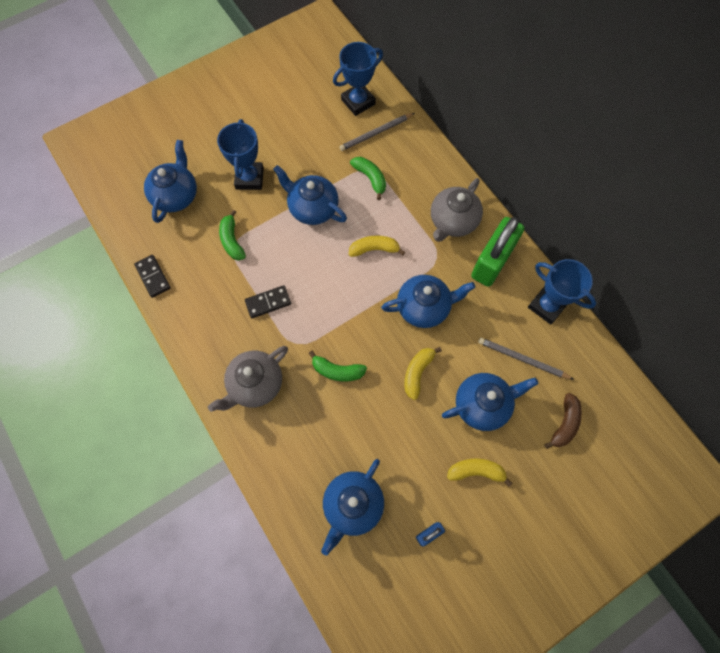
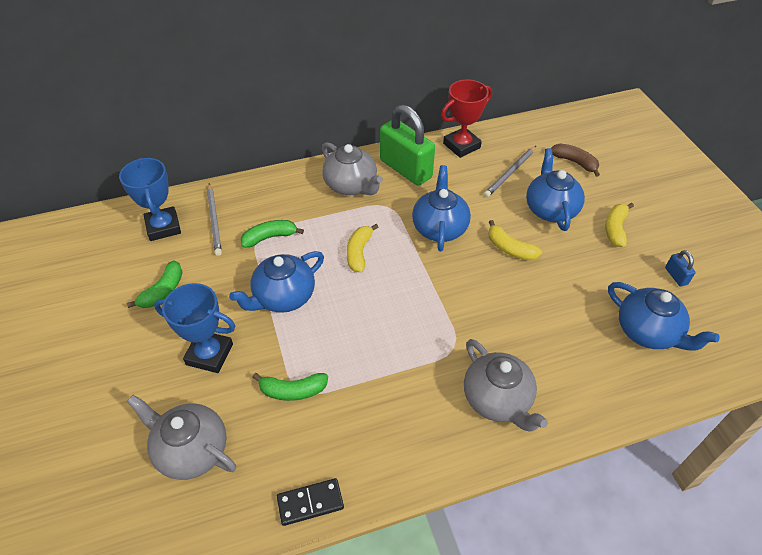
camera: 75 degrees left, 20 degrees down
(176, 195) = (191, 450): blue teapot -> grey teapot
(268, 302) = (393, 366): black domino -> none
(337, 371) = (495, 315): green banana -> green banana (163, 291)
(547, 306) = (461, 146): blue trophy -> red trophy

